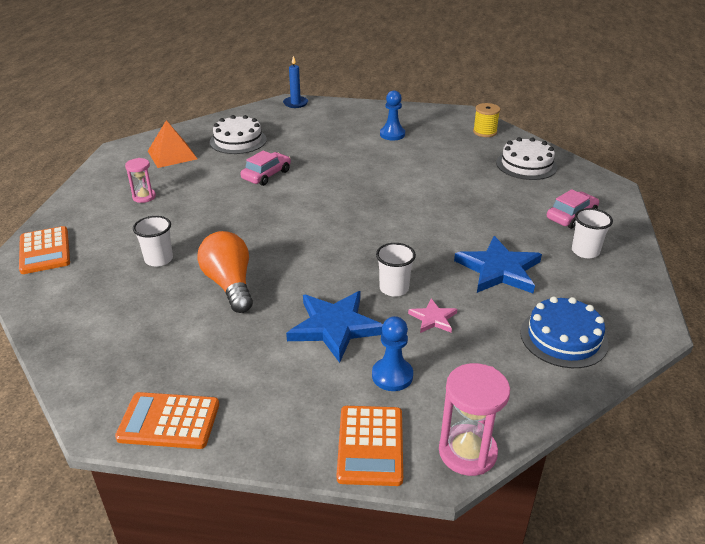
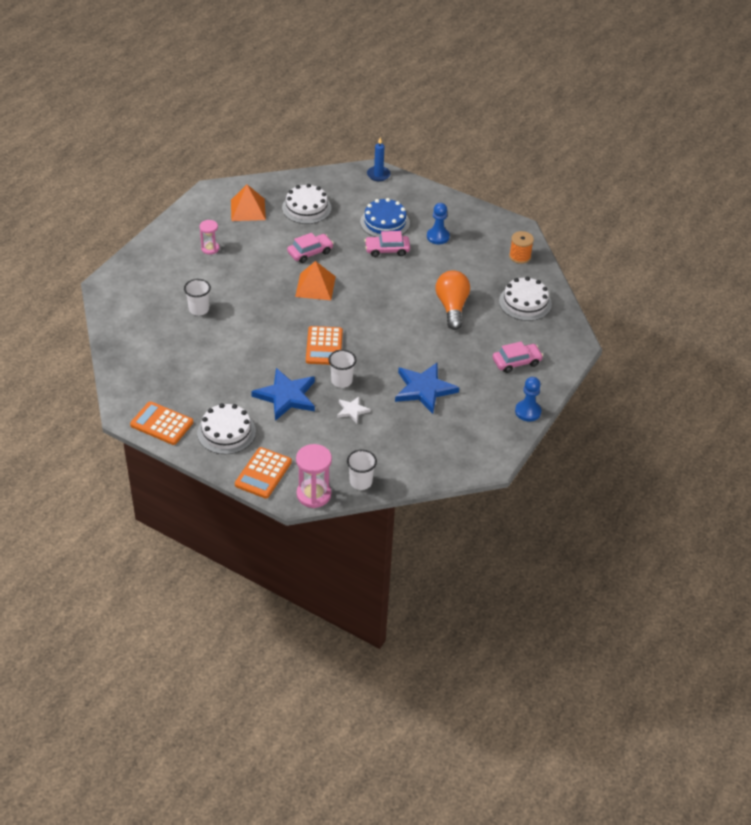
camera: 20 degrees right, 10 degrees up
(45, 251) = (127, 279): orange calculator -> orange calculator (324, 346)
(230, 284) = (236, 344): orange light bulb -> orange light bulb (452, 307)
(278, 401) = (226, 432): none -> white cake
(293, 202) = (315, 286): none -> orange pyramid
(349, 155) = (387, 250): none -> pink car
(392, 376) = (301, 439): blue pawn -> blue pawn (527, 411)
(433, 318) = (352, 410): pink star -> white star
(484, 132) = (520, 256): yellow spool -> orange spool
(563, 338) = (425, 450): blue cake -> blue cake (385, 222)
(585, 251) = (499, 394): white cup -> white cup (360, 482)

